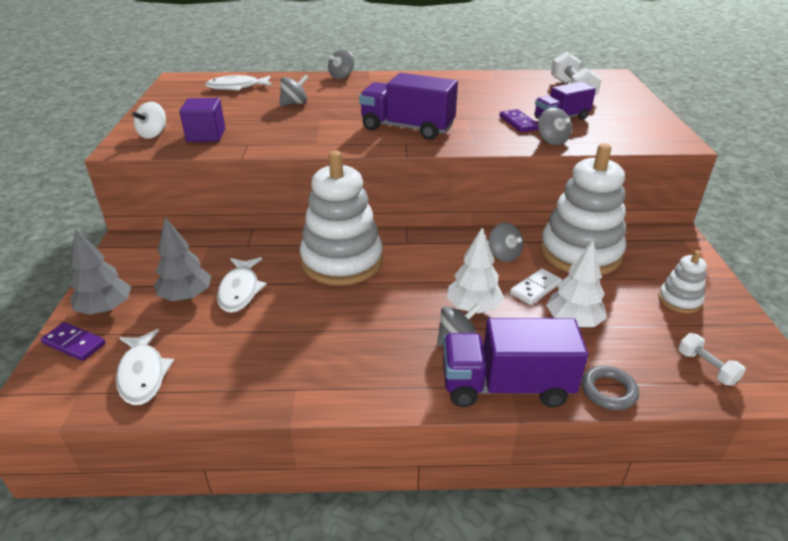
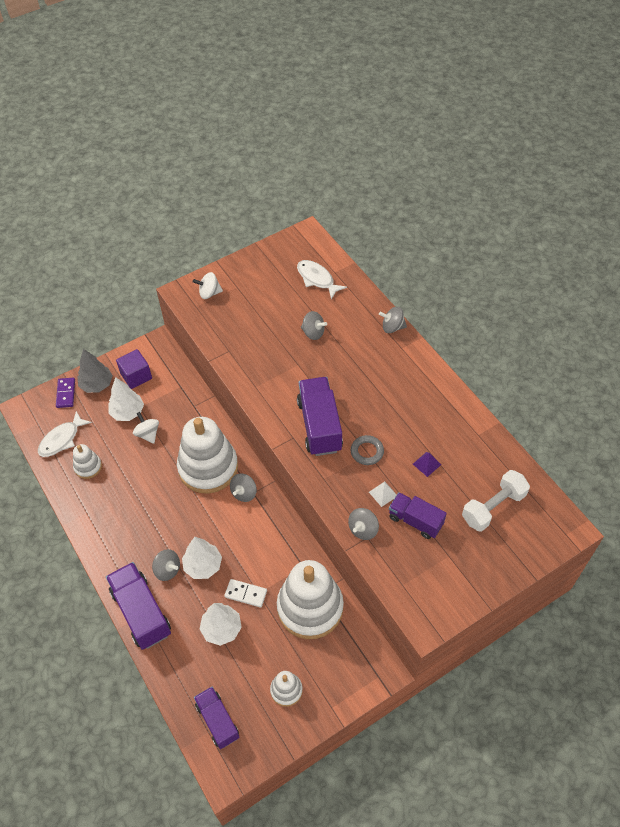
camera: 60 degrees right, 20 degrees up
(186, 296) = (128, 412): grey tree -> white tree
(206, 135) = (226, 320): purple cube -> purple cube (136, 376)
(222, 362) = (88, 467): none -> white stacking toy
(240, 290) = (148, 434): white fish -> white spinning top
(503, 100) = (426, 464): none -> purple pyramid
(504, 255) = (274, 559): grey spinning top -> grey spinning top (244, 493)
(518, 123) = (383, 494): purple domino -> white pyramid
(608, 391) = (165, 668): grey ring -> grey ring (367, 452)
(706, 367) = (217, 721): white dumbbell -> purple truck

